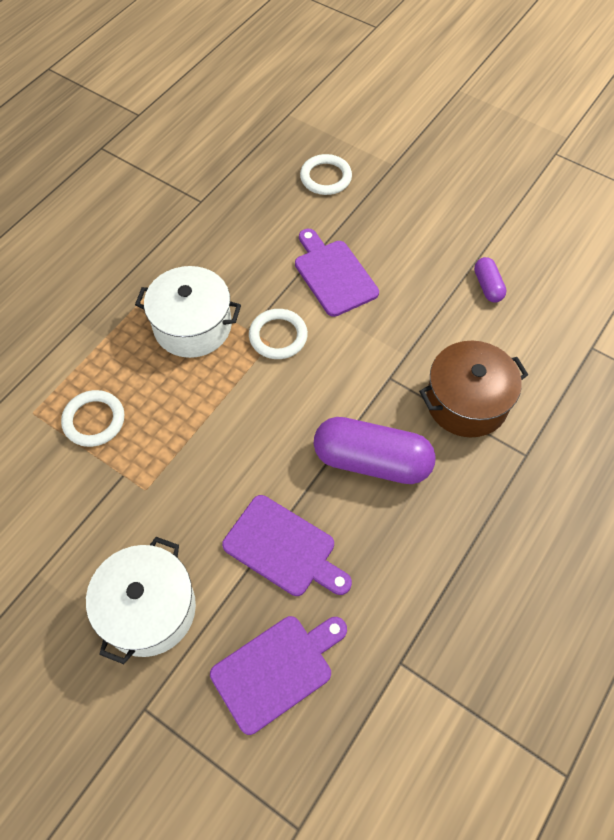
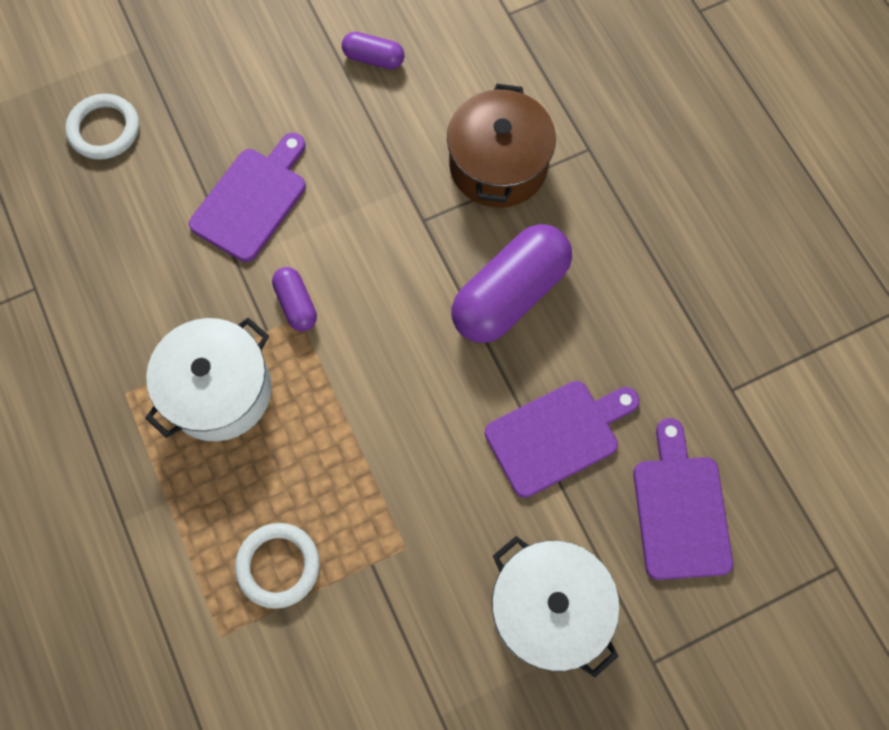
camera: 60 degrees left, 10 degrees up
(278, 336) = (296, 304): white ring -> purple capsule
(333, 275) = (252, 200): purple cutting board -> purple cutting board turned 120 degrees clockwise

